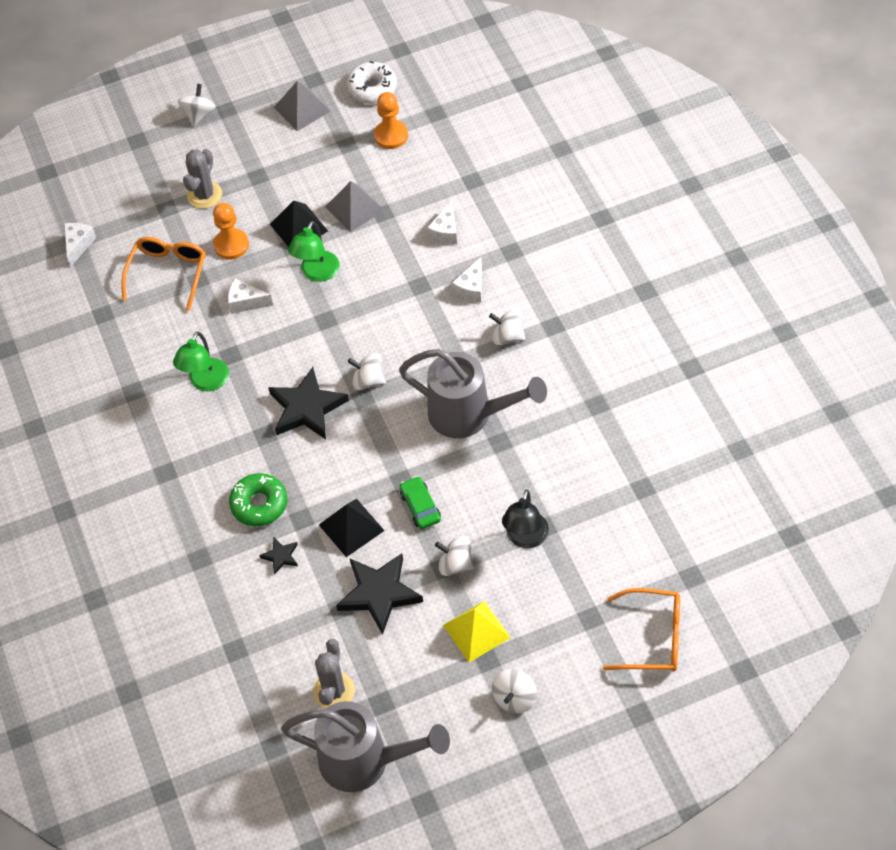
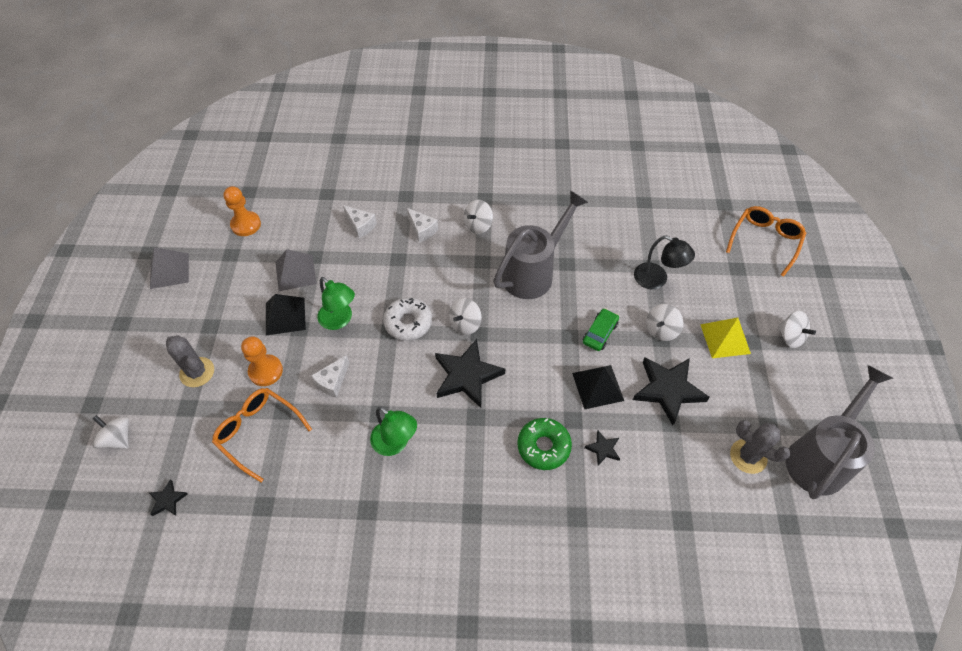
camera: 70 degrees left, 0 degrees up
(78, 245) = (168, 500): white cheese -> black star
(199, 114) = (107, 345): white spinning top -> white spinning top (118, 438)
(372, 88) = (191, 219): white donut -> white donut (408, 323)
(420, 506) = (600, 333): green car -> green car turned 120 degrees clockwise

